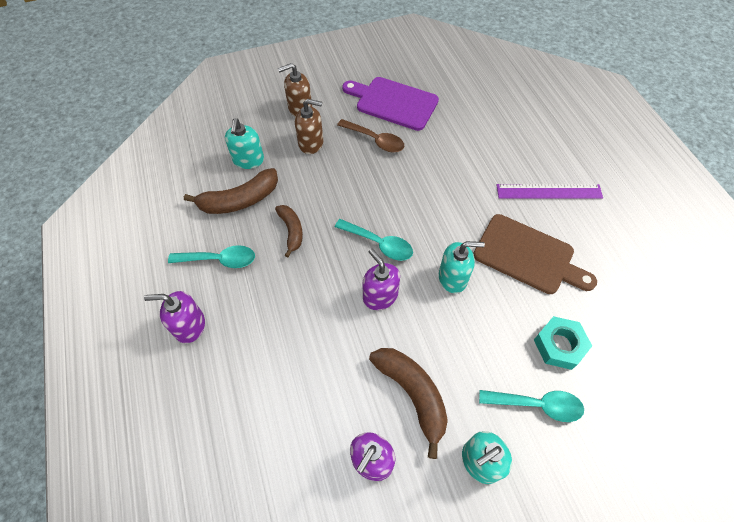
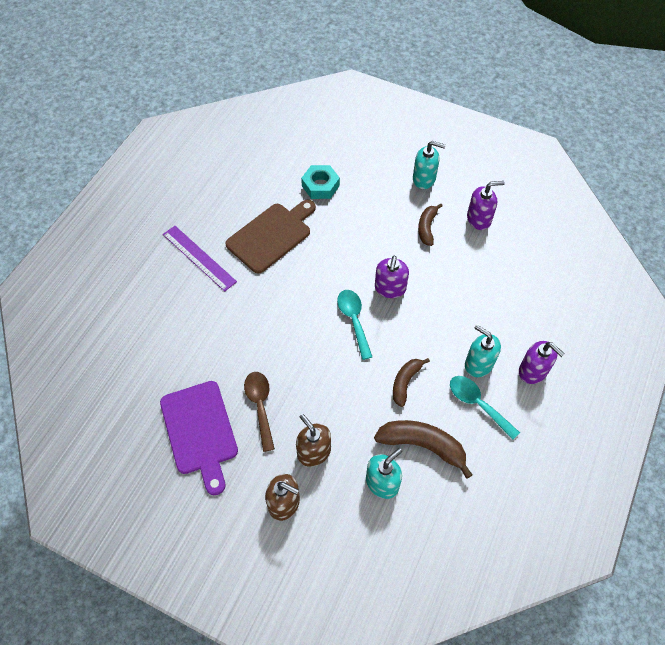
camera: 135 degrees left, 0 degrees up
(412, 394) = (427, 228): brown banana -> brown banana, size x0.62
(453, 278) = (332, 261): turquoise soap dispenser -> turquoise soap dispenser (478, 364)
(528, 255) = (271, 235): brown cutting board -> brown cutting board turned 60 degrees clockwise
(537, 405) = (367, 175): turquoise spoon -> none

